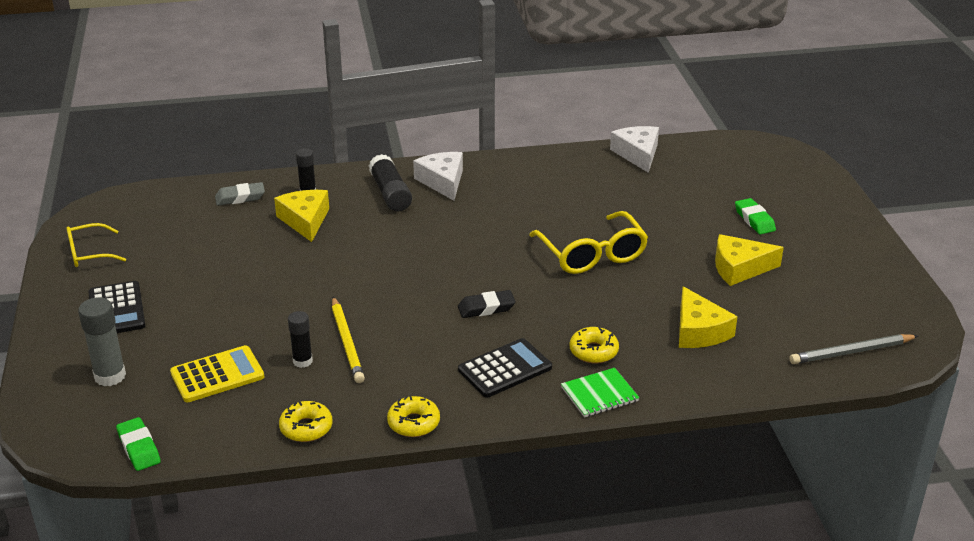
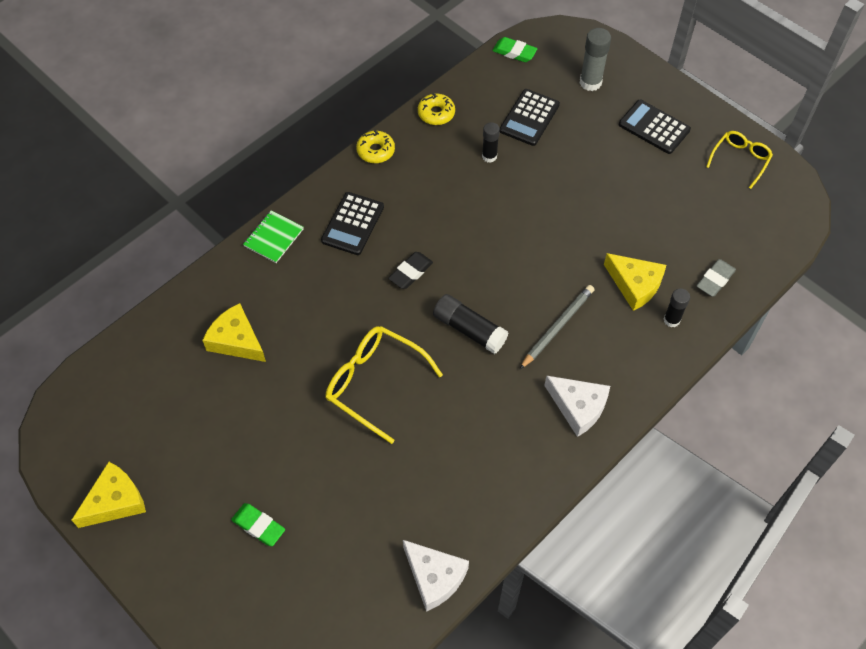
camera: 145 degrees right, 25 degrees up
(217, 375) = (529, 118): yellow calculator -> black calculator
(347, 342) = (477, 186): yellow pencil -> none
(390, 193) = (605, 361): black glue stick -> black glue stick (469, 330)
(593, 351) = (302, 274): yellow donut -> none
(739, 268) = (240, 440): yellow cheese -> yellow cheese (115, 501)
(851, 352) = (107, 384): grey pencil -> grey pencil (557, 327)

